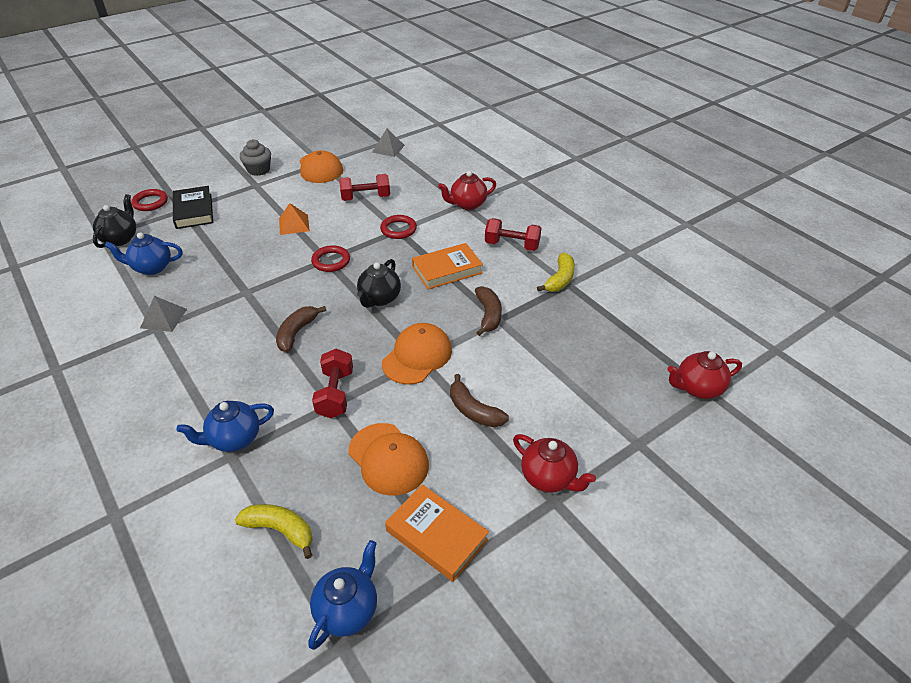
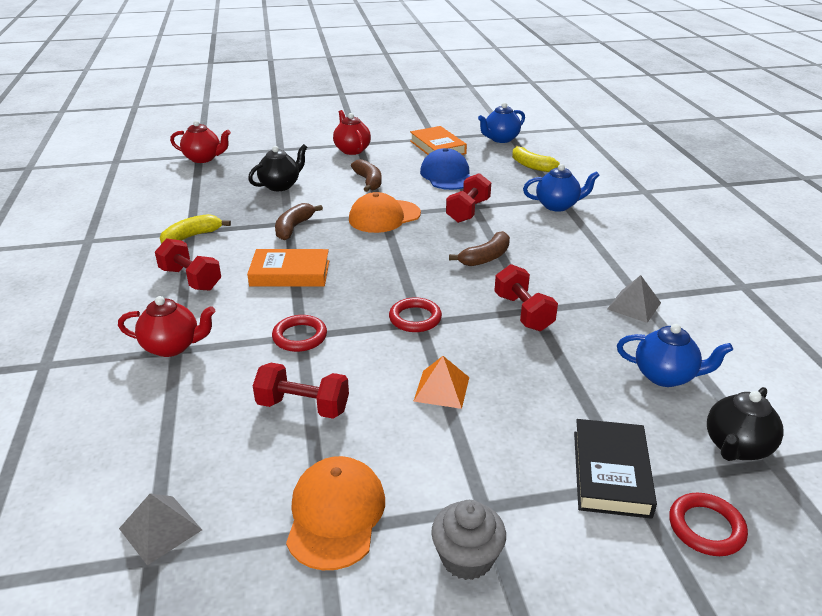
camera: 155 degrees left, 10 degrees down
(253, 287) = (523, 312): none -> red dumbbell
(379, 299) = (385, 265): black teapot -> black teapot (280, 186)
(388, 459) = (447, 175): orange cap -> blue cap

